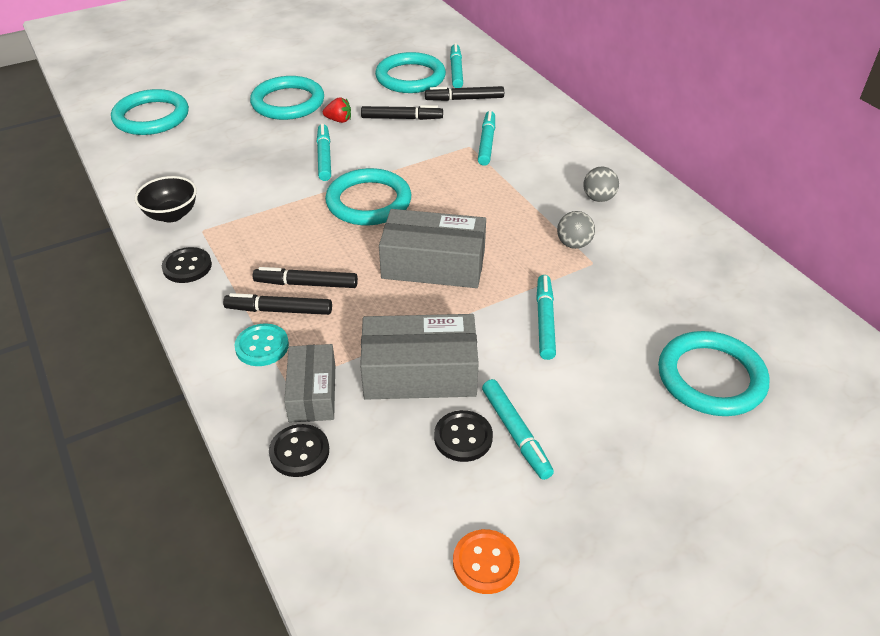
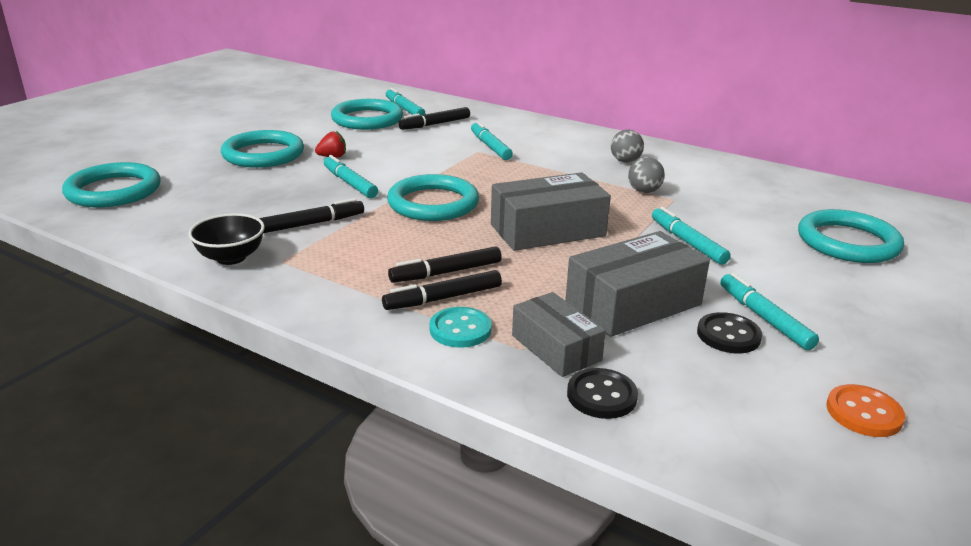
camera: 30 degrees left, 15 degrees down
(187, 267) = (299, 292): black button -> none
(401, 118) = (393, 145): black marker -> black marker (312, 223)
(516, 433) = (764, 318): turquoise marker -> turquoise marker turned 150 degrees counterclockwise

